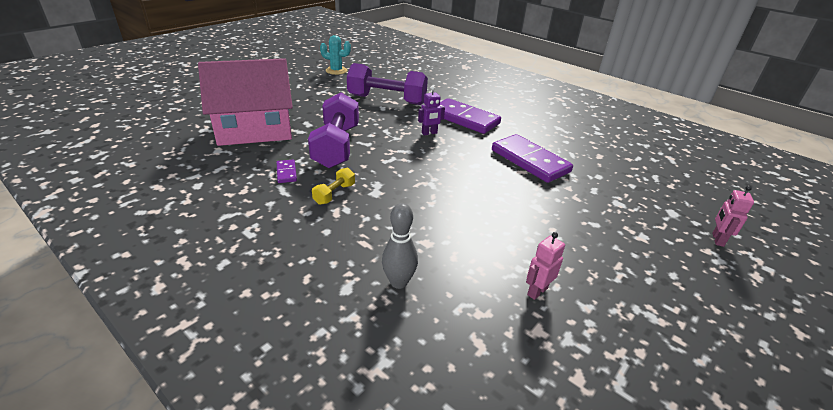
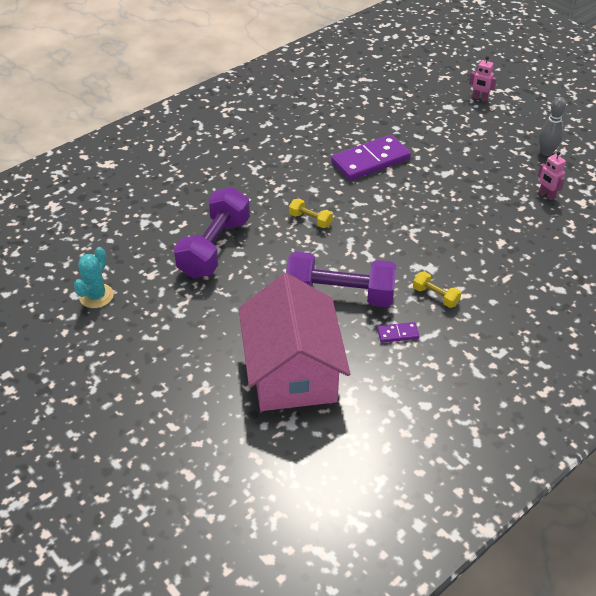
camera: 80 degrees left, 10 degrees up
(399, 282) = (549, 261): grey bowling pin -> grey bowling pin (546, 152)
(429, 133) = (310, 220): purple robot -> yellow dumbbell
(464, 119) = (276, 189): purple domino -> none

